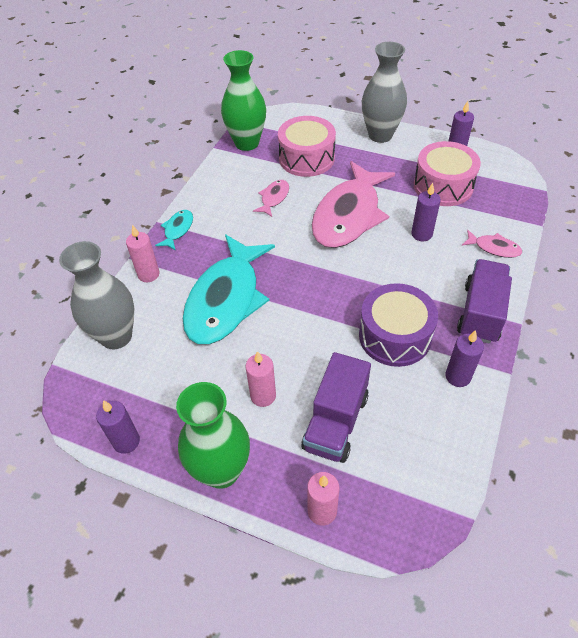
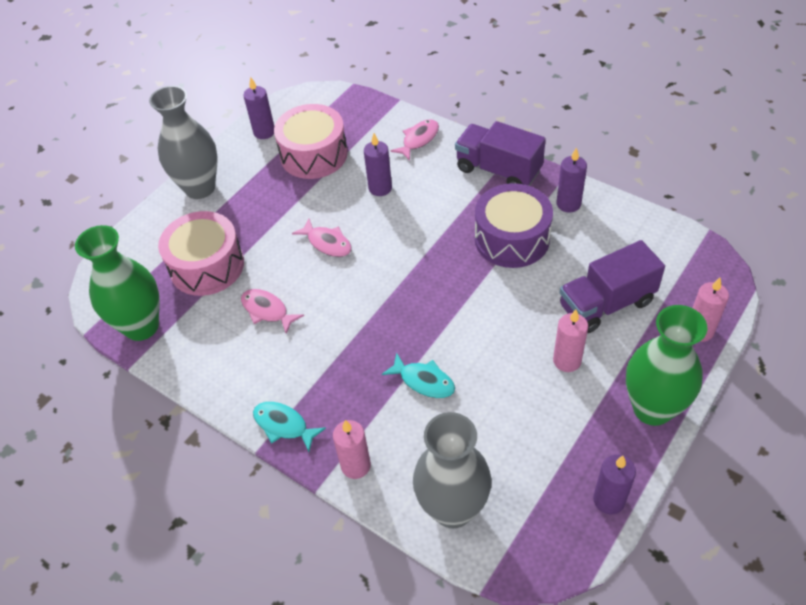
camera: 75 degrees left, 0 degrees up
(226, 299) = (424, 381): turquoise fish -> turquoise fish, size x0.43
(336, 422) = (606, 304): purple truck -> purple truck turned 120 degrees clockwise
(349, 215) = (327, 243): pink fish -> pink fish, size x0.43

